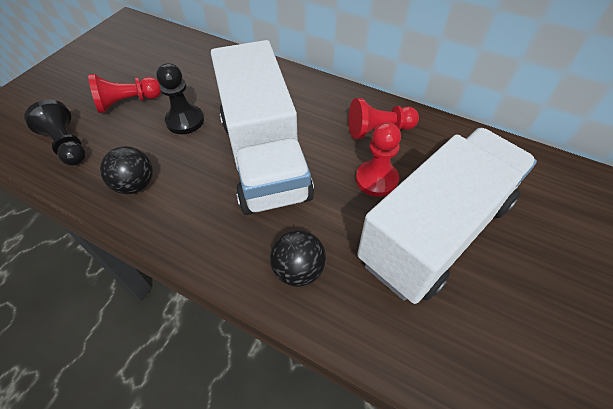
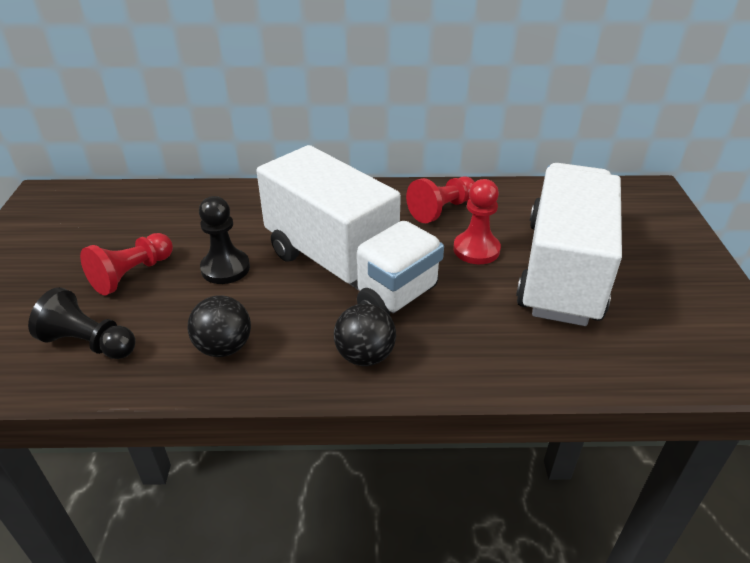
camera: 30 degrees left, 15 degrees down
(298, 270) = (471, 348): black ball -> black ball (365, 356)

